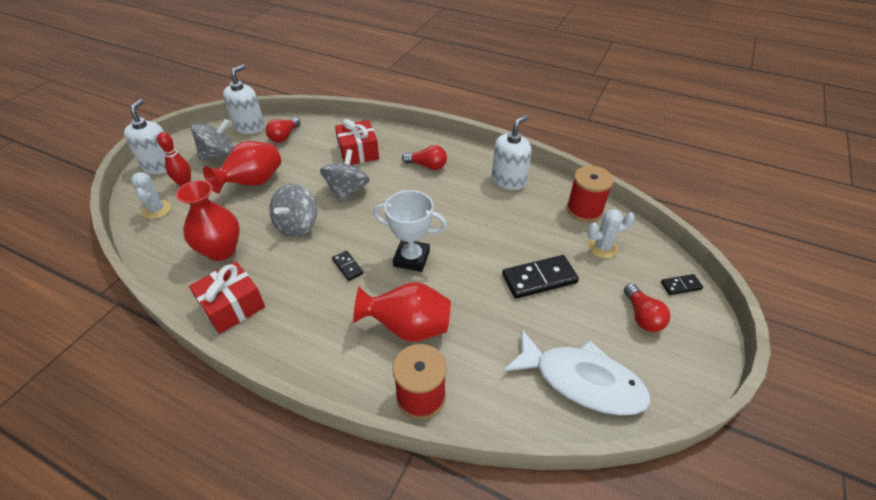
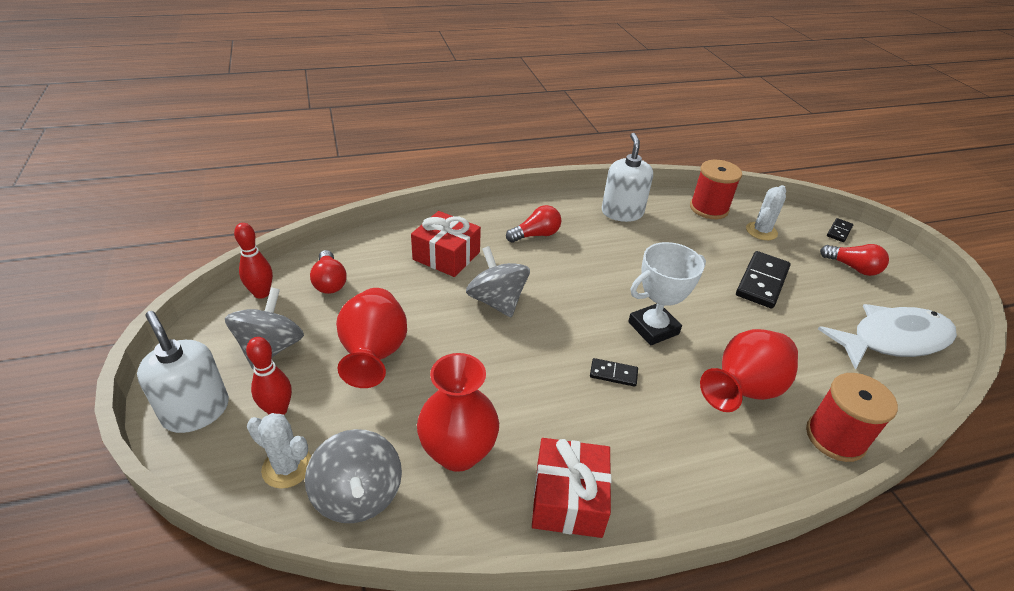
camera: 45 degrees left, 5 degrees down
(250, 127) = (261, 293): white soap dispenser -> red bowling pin
(297, 225) = (501, 368): grey spinning top -> grey spinning top (358, 495)

